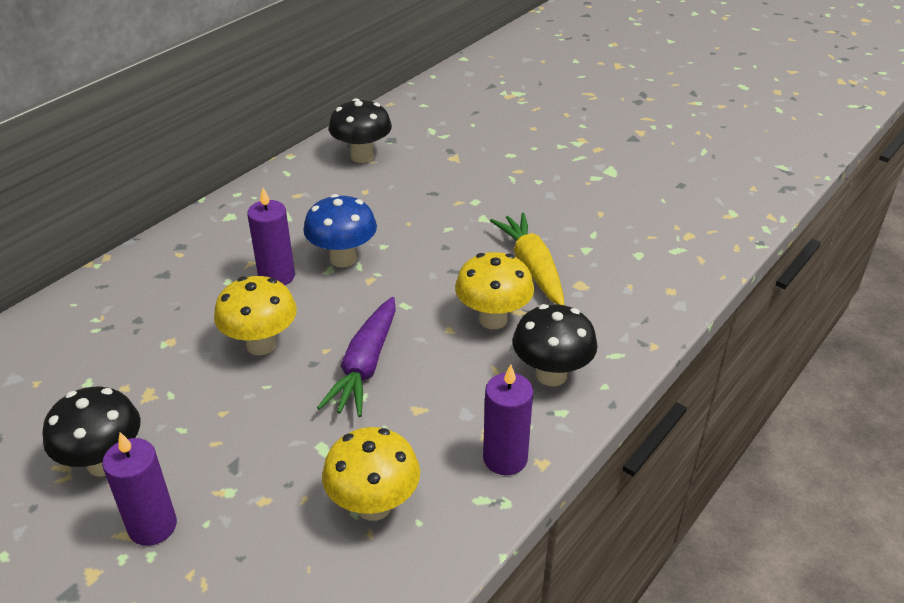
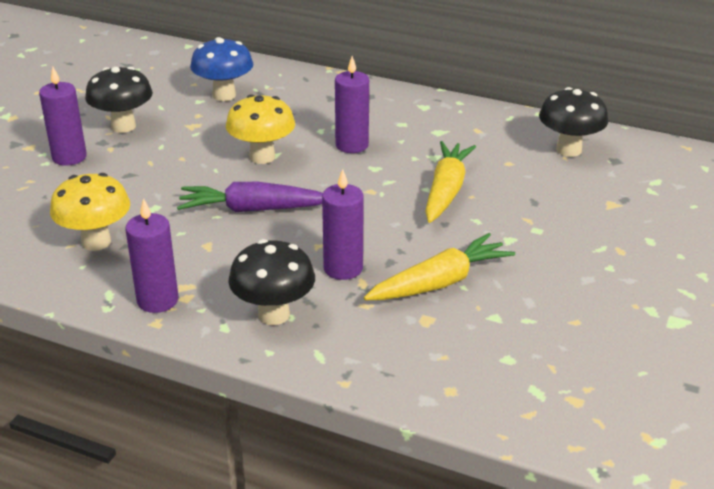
camera: 75 degrees right, 5 degrees down
(343, 259) = (393, 171): blue mushroom -> blue mushroom (224, 95)
(393, 235) = (446, 191): none -> yellow carrot
(493, 319) = (343, 268): yellow mushroom -> purple candle

